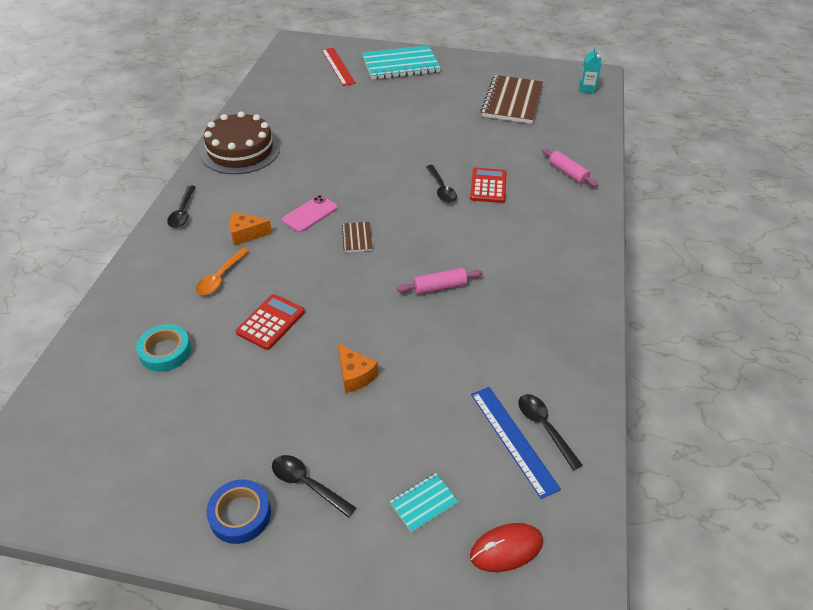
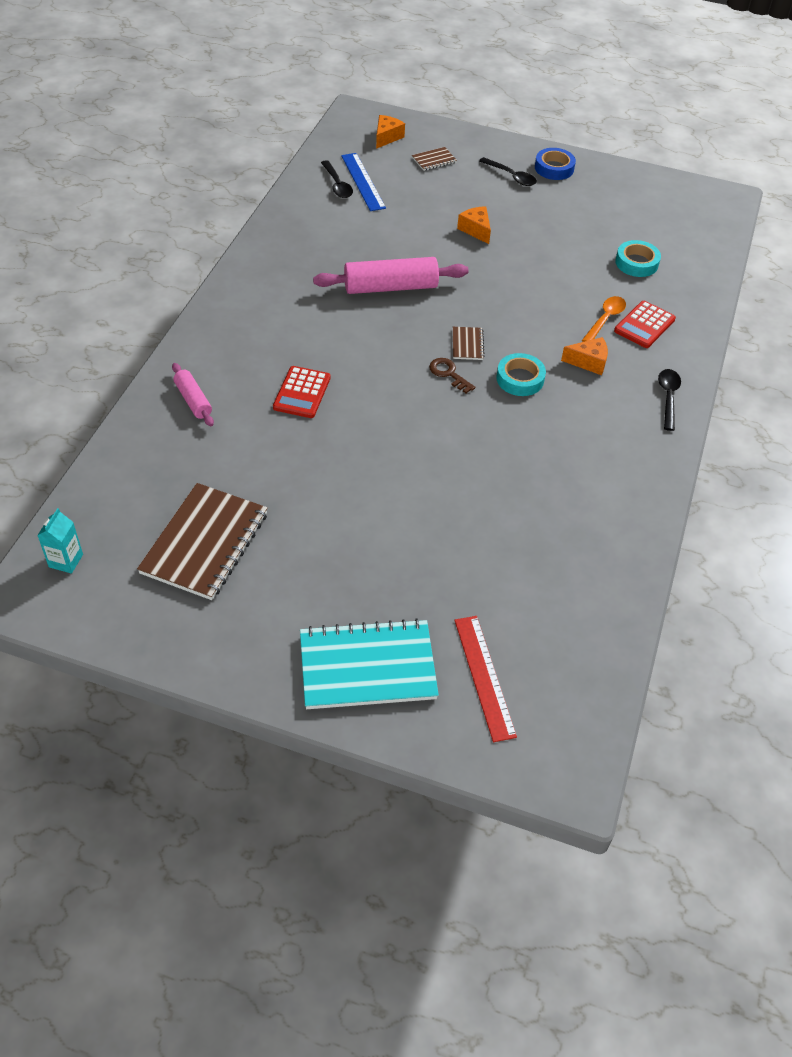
camera: 175 degrees left, 5 degrees up
(240, 151) = (621, 486): brown cake -> none
(270, 322) = (550, 275): red calculator -> red calculator (644, 325)
(310, 214) = (520, 379): pink phone -> turquoise tape
(372, 212) = (448, 374): none -> brown key
(424, 503) = (434, 160): turquoise notebook -> brown notebook
(439, 287) = (390, 287): pink rolling pin -> pink rolling pin, size x1.80
(441, 189) = (361, 395): black spoon -> none
(506, 549) = (387, 137): red mouse -> orange cheese

